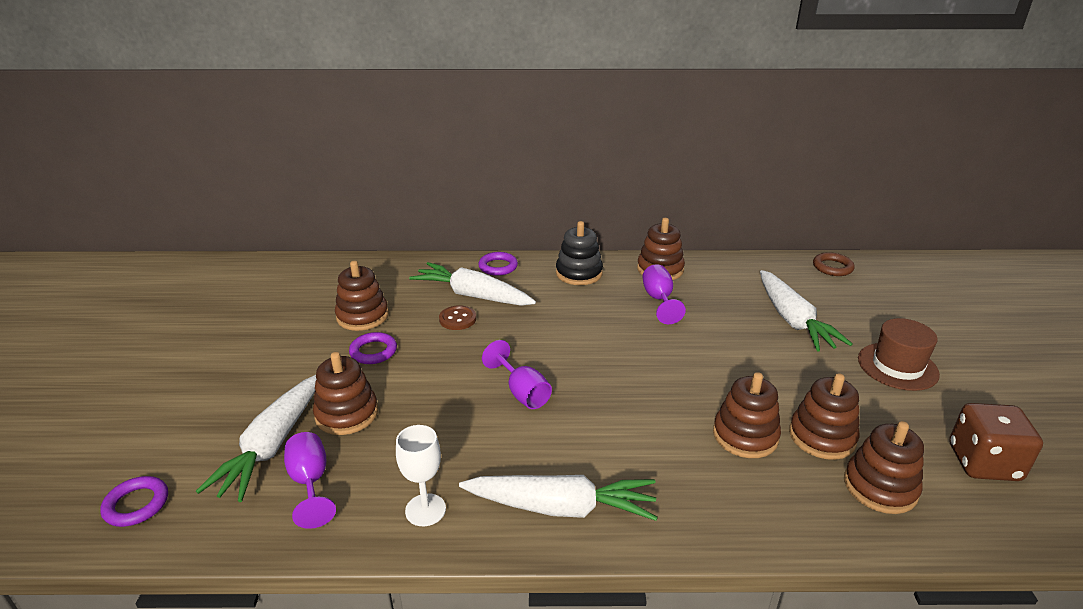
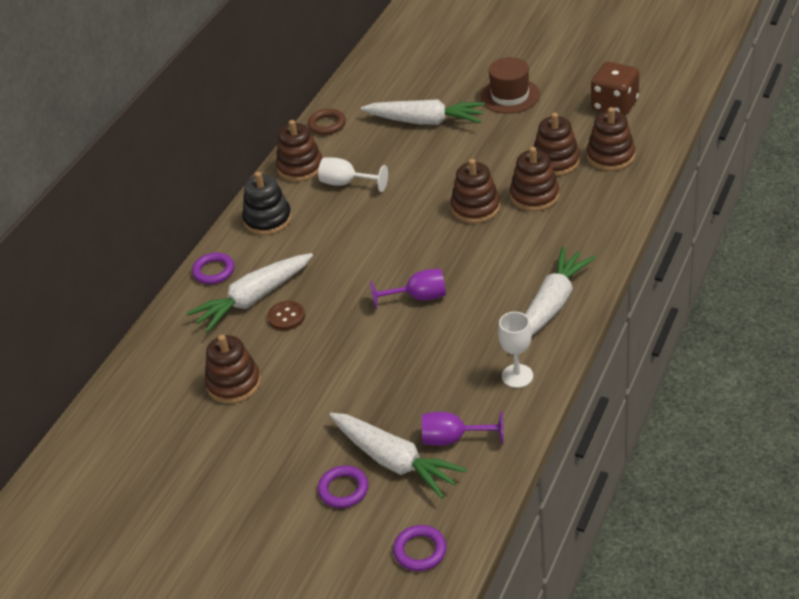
camera: 60 degrees left, 10 degrees up
(347, 414) = (381, 409): brown stacking toy -> brown stacking toy (475, 208)
(373, 351) = (300, 382): purple ring -> purple ring (343, 489)
(659, 300) = (346, 183): purple goblet -> white goblet
(832, 267) = (371, 70): brown ring -> brown ring (327, 124)

